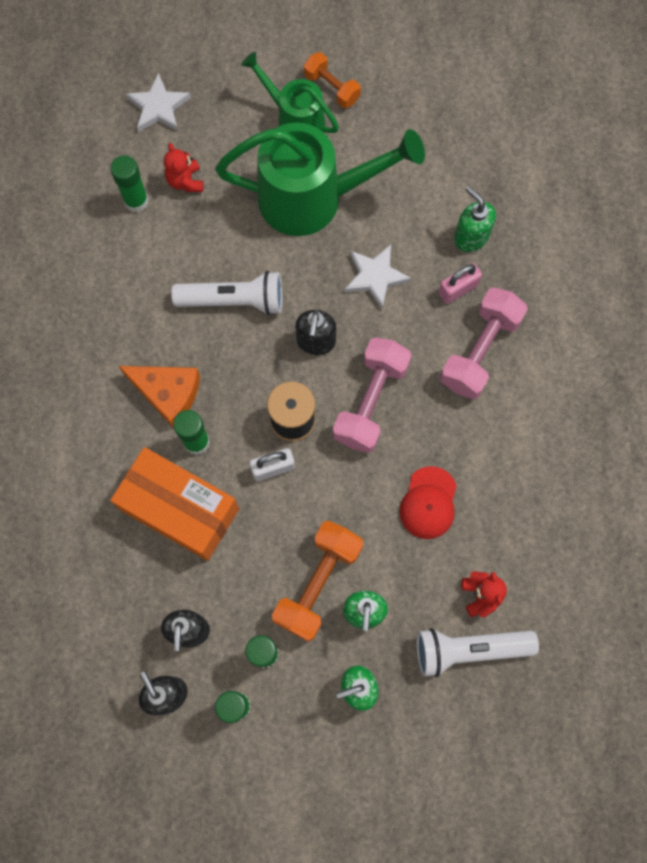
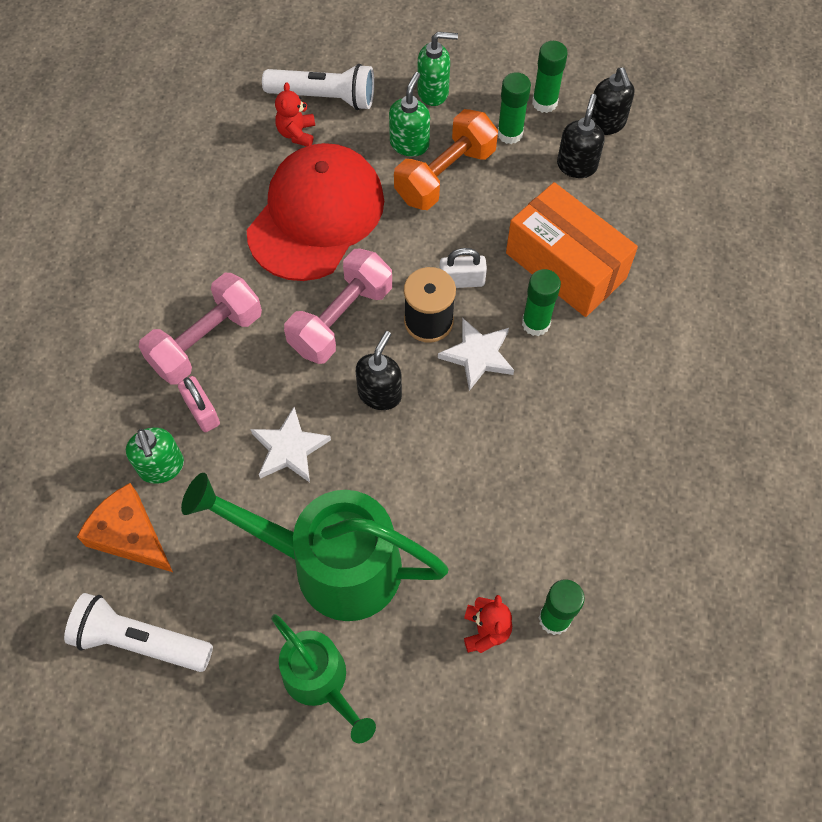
camera: 165 degrees left, 10 degrees down
(158, 107) = (500, 752): white star -> white star (478, 355)
(168, 393) = (557, 379): orange cheese -> orange cheese (130, 535)
(234, 300) = (460, 462): white flashlight -> white flashlight (139, 641)
(331, 88) = (257, 717): orange dumbbell -> none
(428, 503) = (316, 215): red cap -> red cap, size x2.10
(458, 289) = (202, 411): pink padlock -> pink padlock turned 75 degrees clockwise

